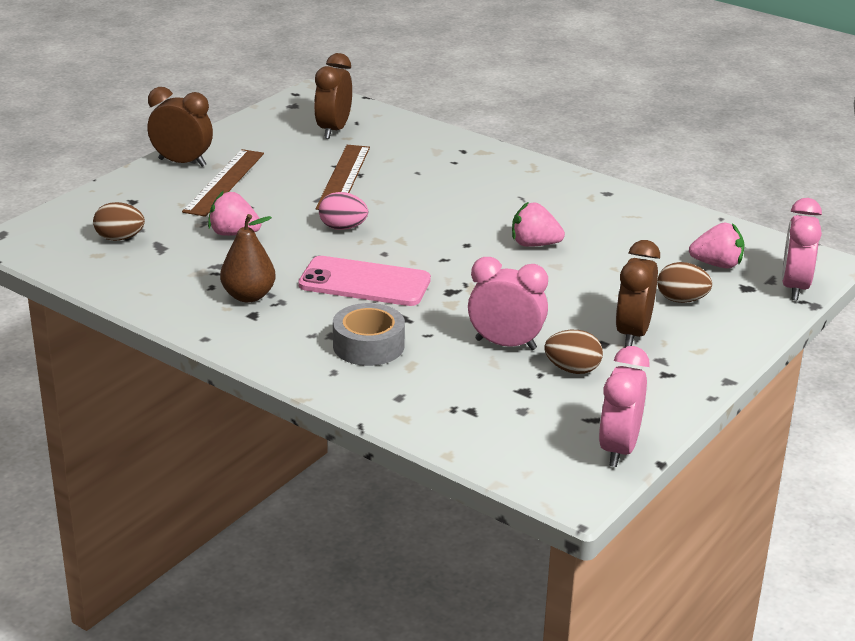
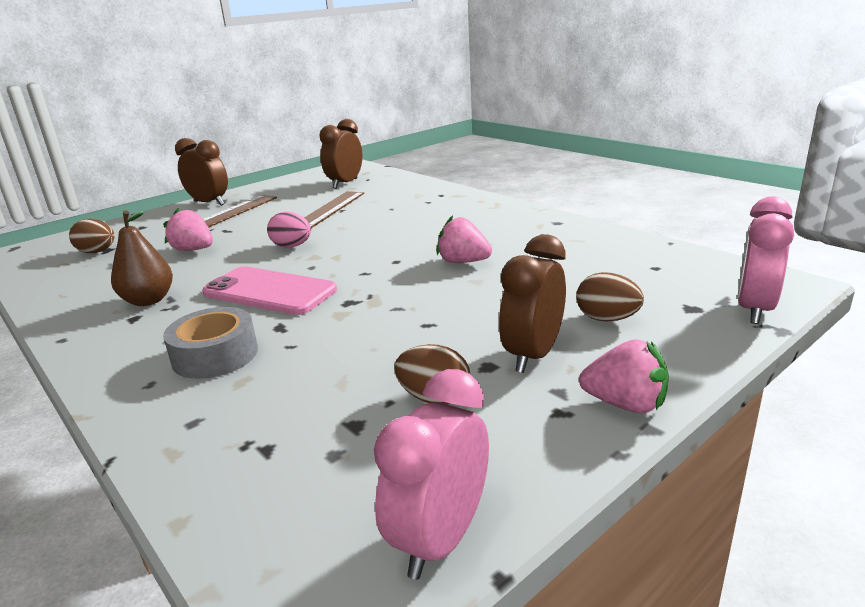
camera: 15 degrees right, 5 degrees down
(505, 344) = (370, 361): pink clock -> none
(717, 264) = (658, 283): pink strawberry -> pink strawberry (625, 404)

